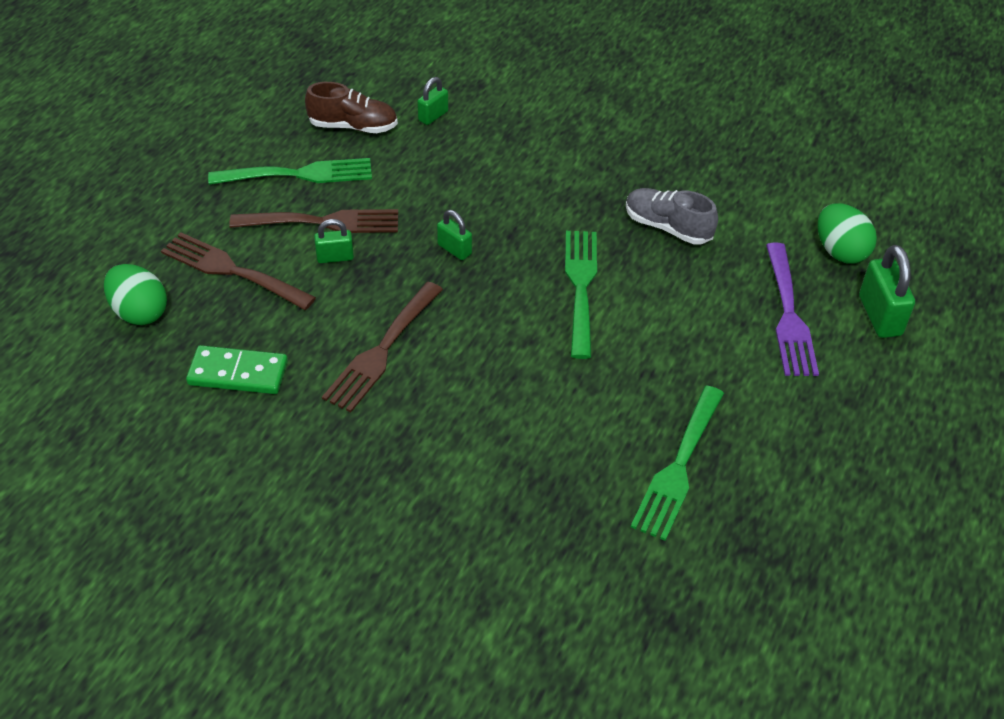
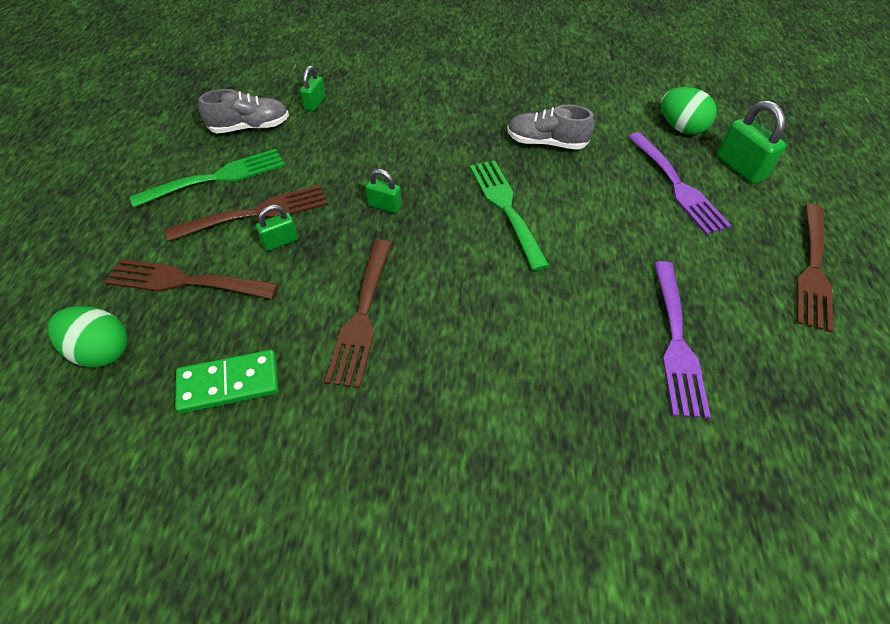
camera: 20 degrees left, 5 degrees up
(353, 126) = (250, 127): brown shoe -> grey shoe
(678, 467) = (676, 342): green fork -> purple fork
(880, 445) = (813, 270): none -> brown fork

